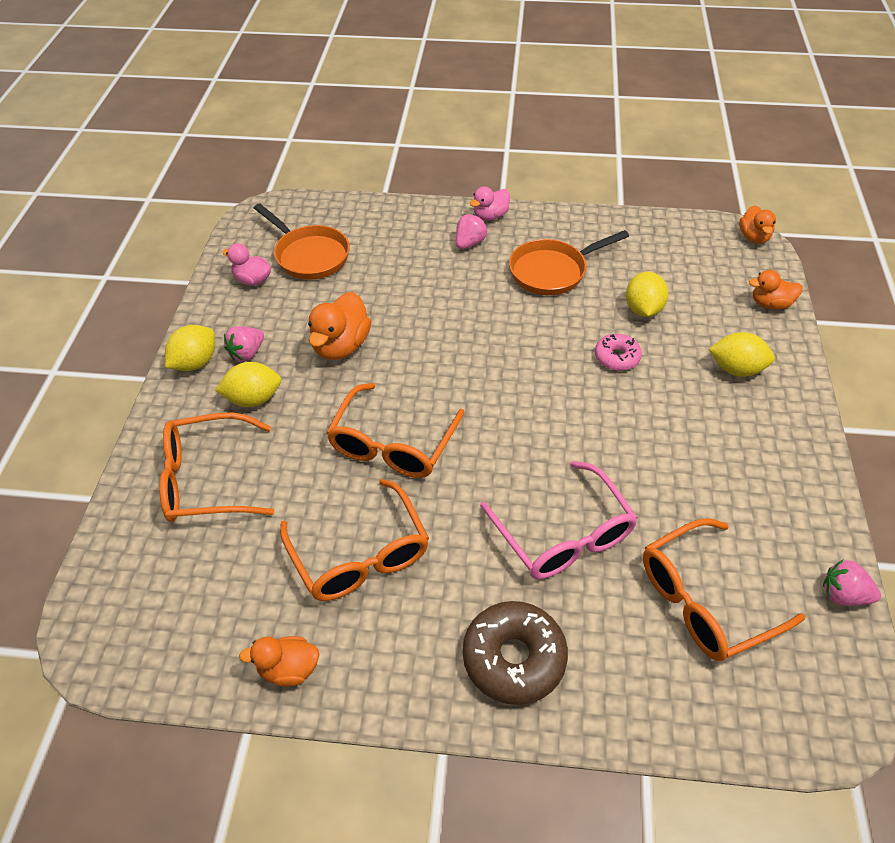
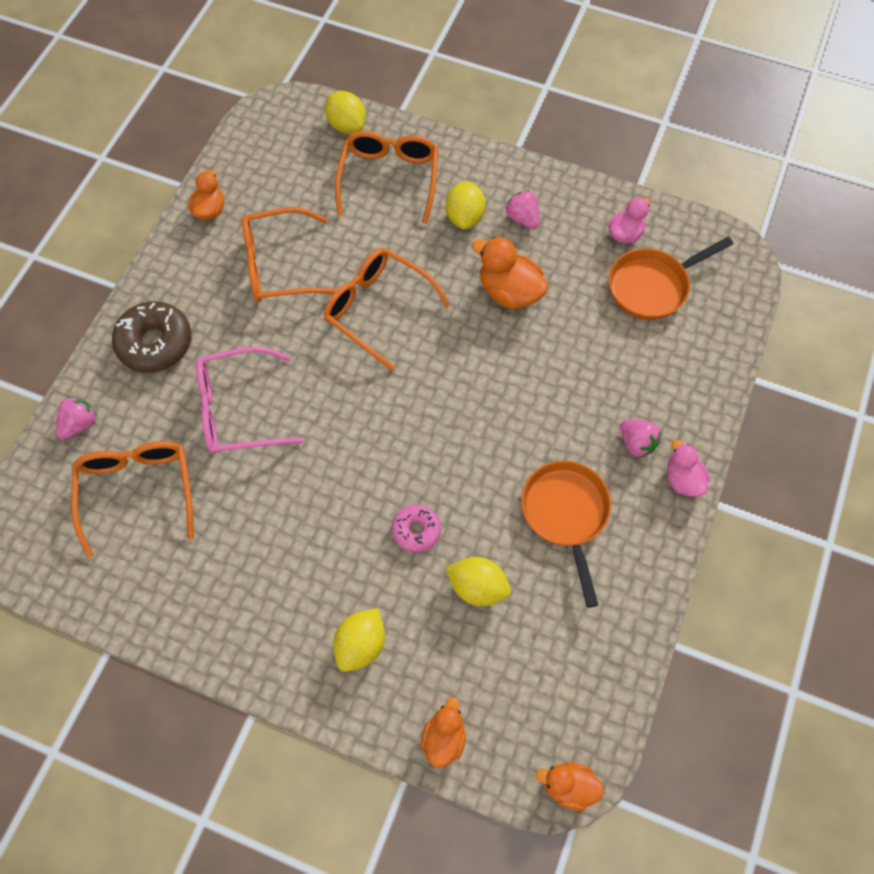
camera: 105 degrees right, 15 degrees up
(195, 362) = (522, 180): yellow lemon -> yellow lemon (346, 125)
(843, 595) = (93, 603): pink strawberry -> pink strawberry (80, 424)

